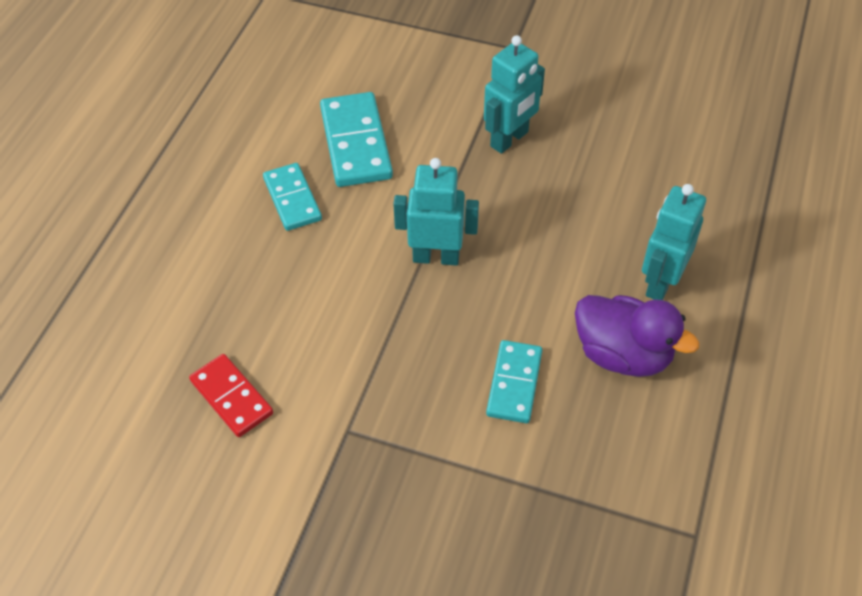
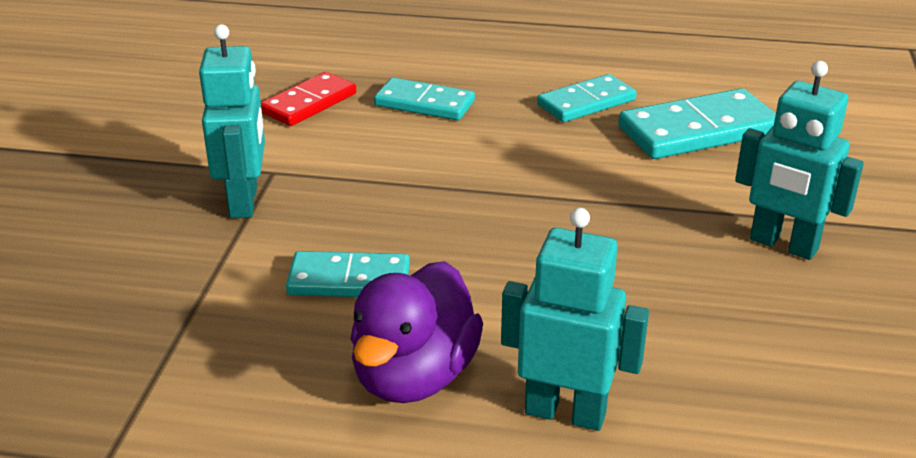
camera: 80 degrees right, 20 degrees down
(260, 308) = (424, 103): none -> turquoise domino
(436, 257) = (537, 204): turquoise robot -> turquoise robot (244, 201)

